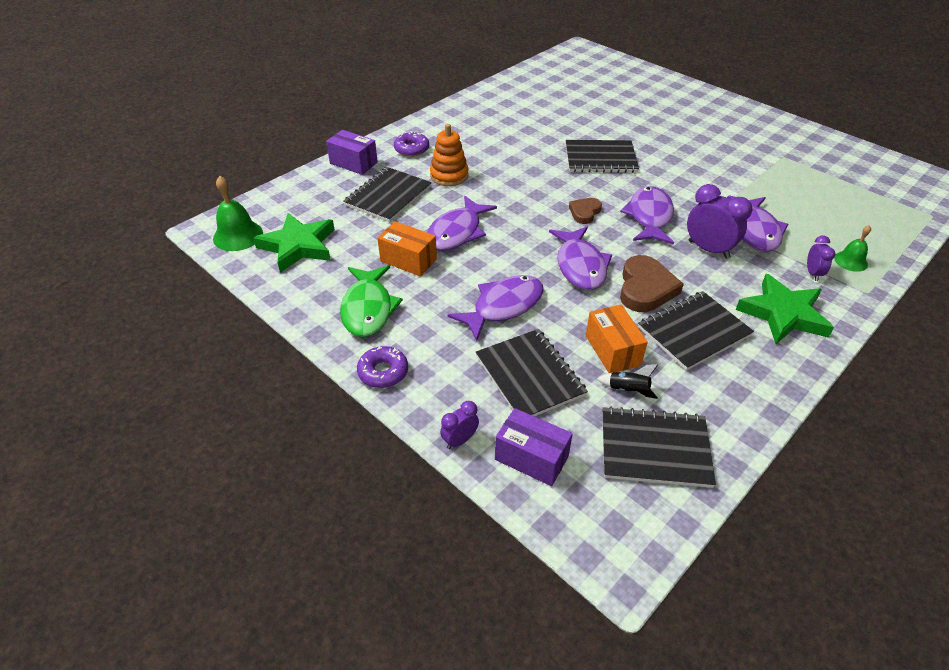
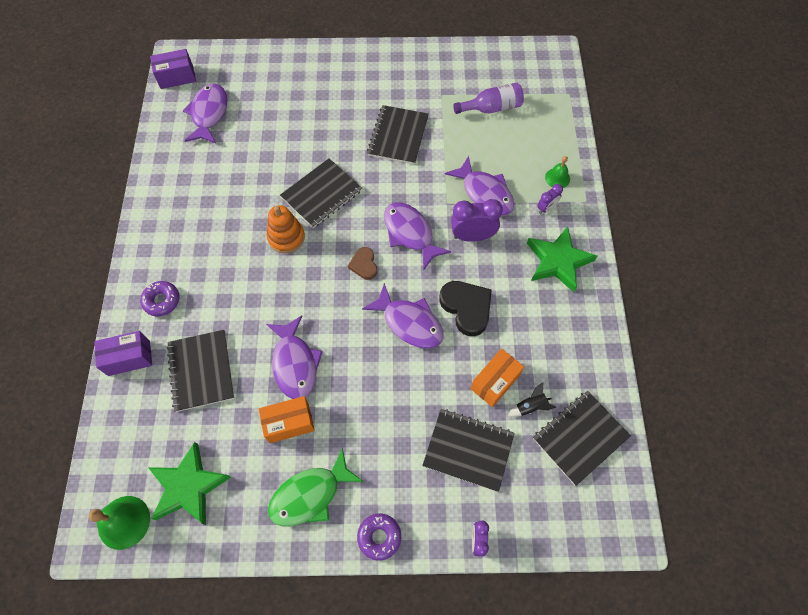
camera: 45 degrees left, 20 degrees up
(368, 309) = (310, 495): green fish -> green fish turned 105 degrees clockwise
(449, 176) = (226, 307): orange stacking toy -> orange stacking toy (286, 237)
(503, 306) = (397, 406): purple fish -> purple fish (209, 114)
(531, 458) = (527, 511): purple box -> purple box (177, 77)
(612, 350) = (495, 382): orange box -> orange box turned 75 degrees counterclockwise
(645, 288) = (466, 308): brown heart -> black heart
(694, 332) = (524, 322): black notebook -> black notebook (398, 136)
(812, 273) = (546, 208): purple clock -> purple clock turned 90 degrees clockwise
(828, 186) = (491, 108): none -> purple bottle

